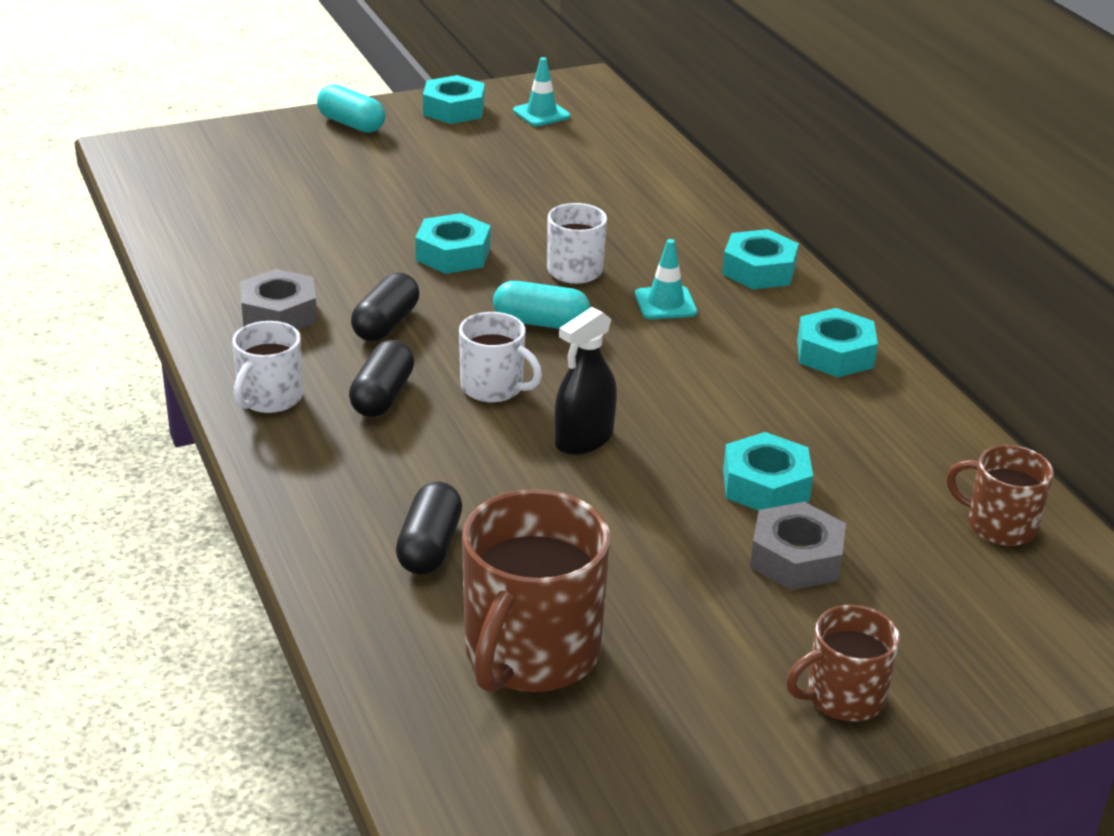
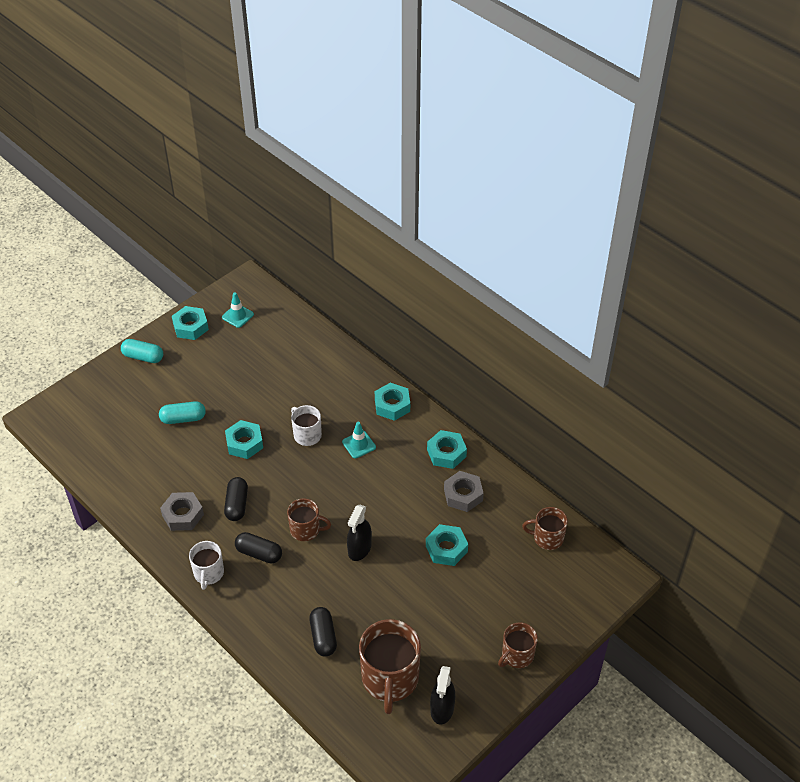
camera: 20 degrees left, 15 degrees up
(382, 396) = (259, 553): black capsule -> black capsule turned 60 degrees counterclockwise
(493, 387) = (306, 530): white mug -> brown mug
(541, 323) = (307, 478): turquoise capsule -> turquoise capsule (183, 418)
(620, 739) = (442, 709): none -> black spray bottle
(796, 558) = (473, 587): grey nut -> grey nut (463, 495)

